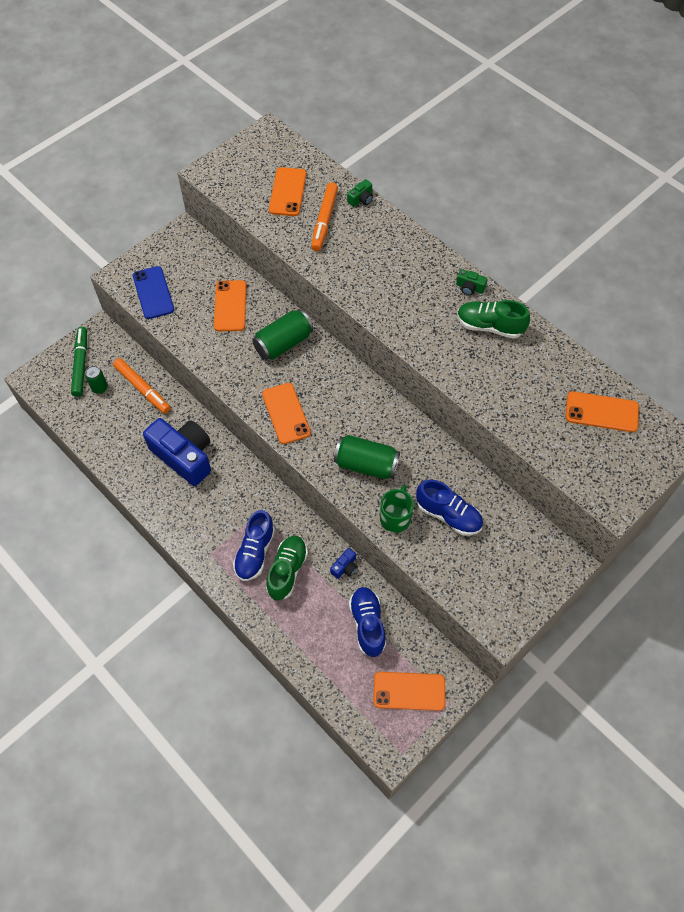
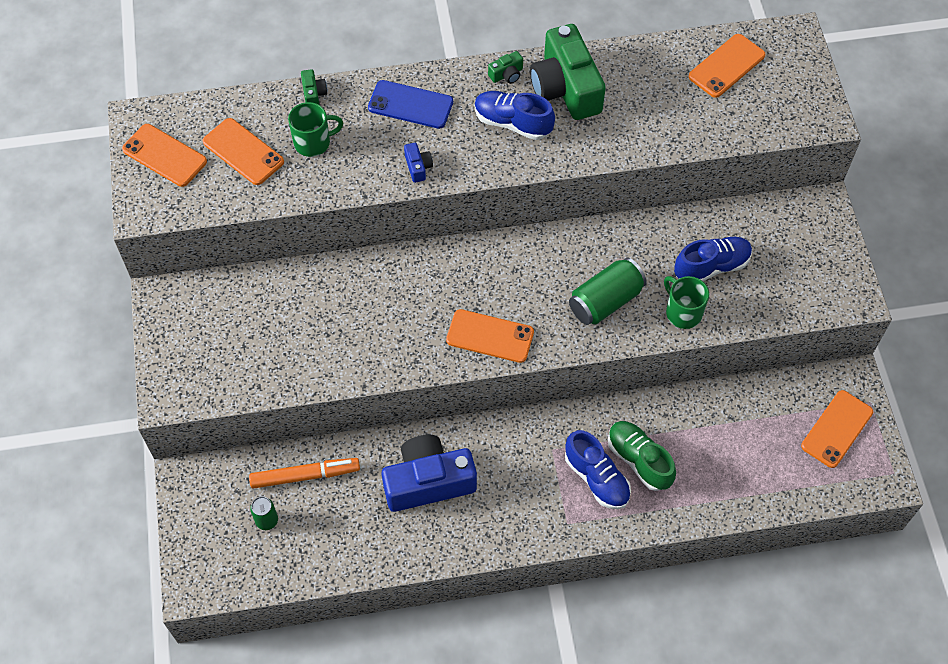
camera: 55 degrees left, 0 degrees up
(81, 364) = (216, 523): green marker -> none
(153, 293) = (222, 375): blue phone -> blue phone (410, 105)
(230, 306) = (307, 309): orange phone -> orange phone (164, 155)
(283, 343) = (400, 288): green can -> none
(324, 221) = (313, 142): orange marker -> green mug
(345, 567) = (671, 405): blue camera -> blue camera (418, 167)
(367, 624) = (746, 422): blue shoe -> blue shoe (512, 123)
(489, 326) = (565, 88): green shoe -> green camera

